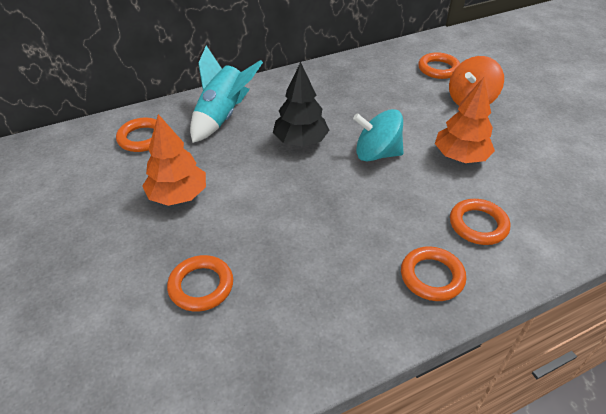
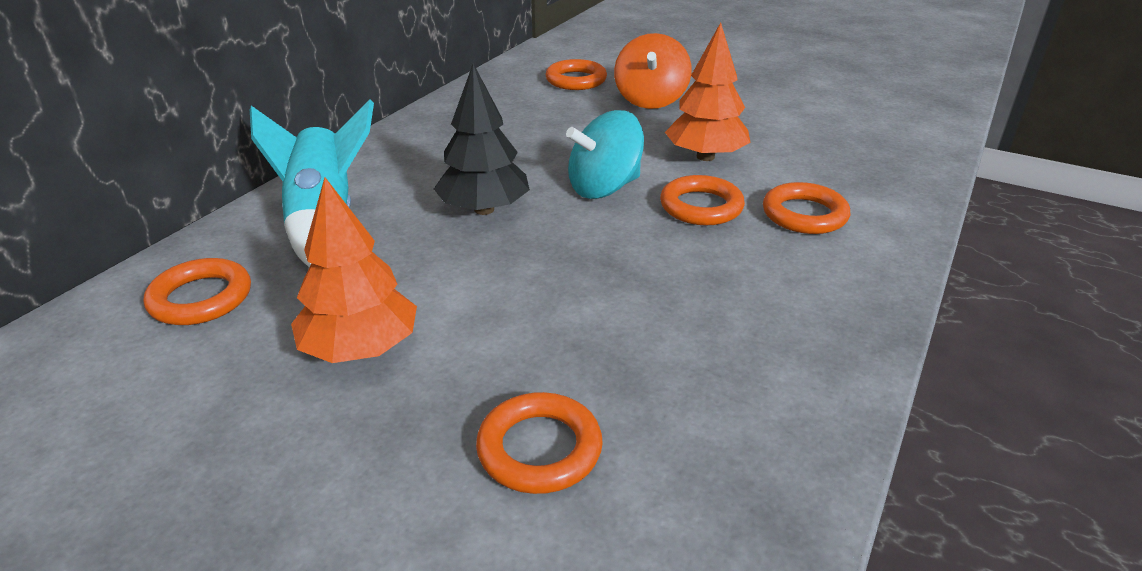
camera: 35 degrees left, 10 degrees down
(432, 276) = (821, 287): orange ring -> orange ring (701, 206)

